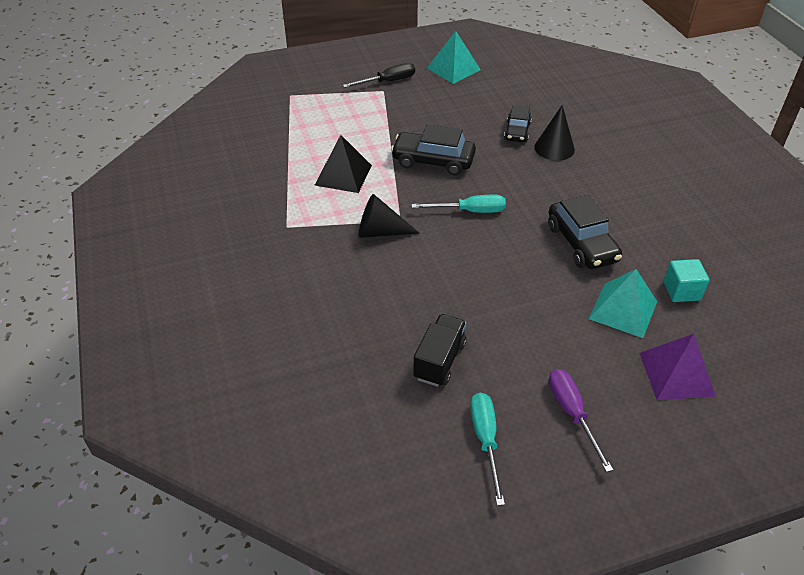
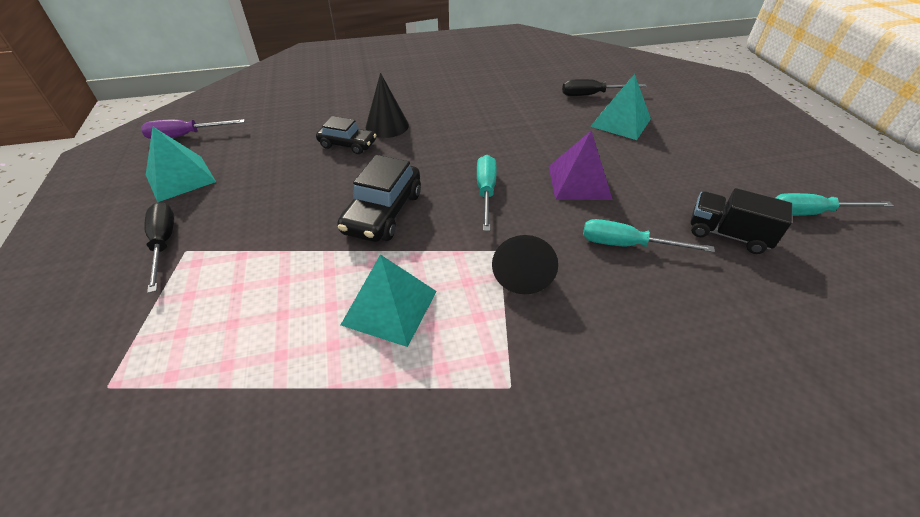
camera: 85 degrees left, 0 degrees up
(343, 175) = (389, 307): black pyramid -> turquoise pyramid
(416, 291) = (627, 245): none -> turquoise screwdriver
(572, 413) = (751, 162): purple screwdriver -> purple screwdriver (186, 135)
(581, 243) = (538, 130): black car -> none
(676, 374) = (684, 111): purple pyramid -> purple pyramid (579, 182)
(681, 291) = (592, 95): turquoise cube -> black screwdriver

